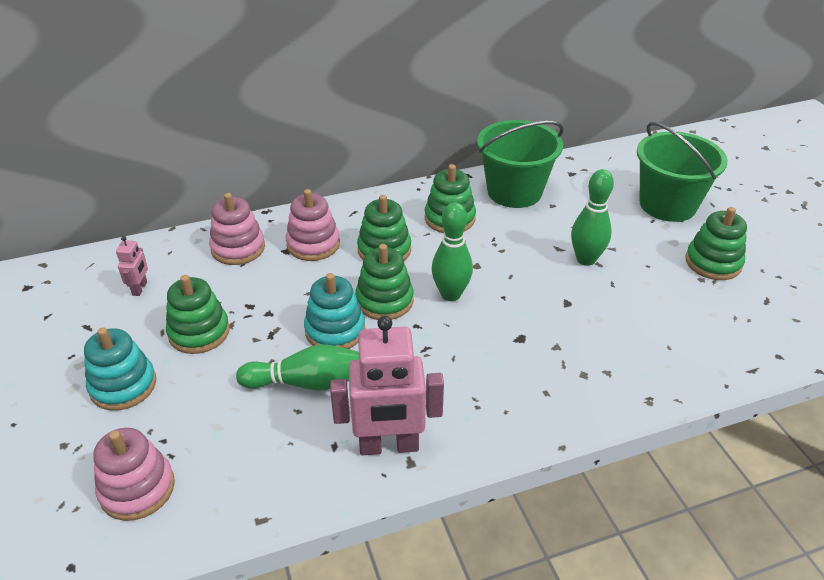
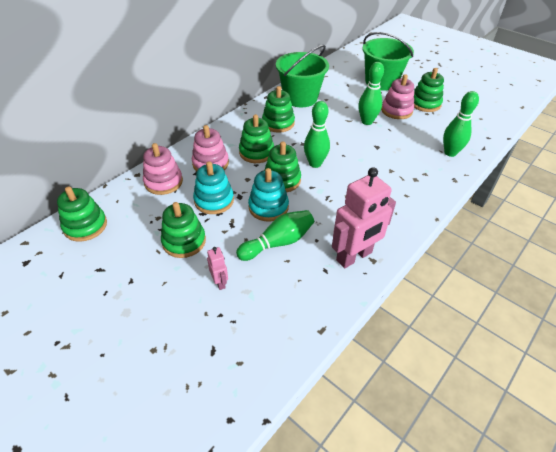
camera: 30 degrees left, 5 degrees up
(113, 269) = (85, 226): none -> green stacking toy
(123, 385) = (162, 294): turquoise stacking toy -> turquoise stacking toy (214, 200)
(137, 488) = (230, 351): pink stacking toy -> pink stacking toy (396, 110)
(140, 288) = (117, 230): pink robot -> pink robot (220, 282)
(682, 356) = (450, 153): none -> green bowling pin

